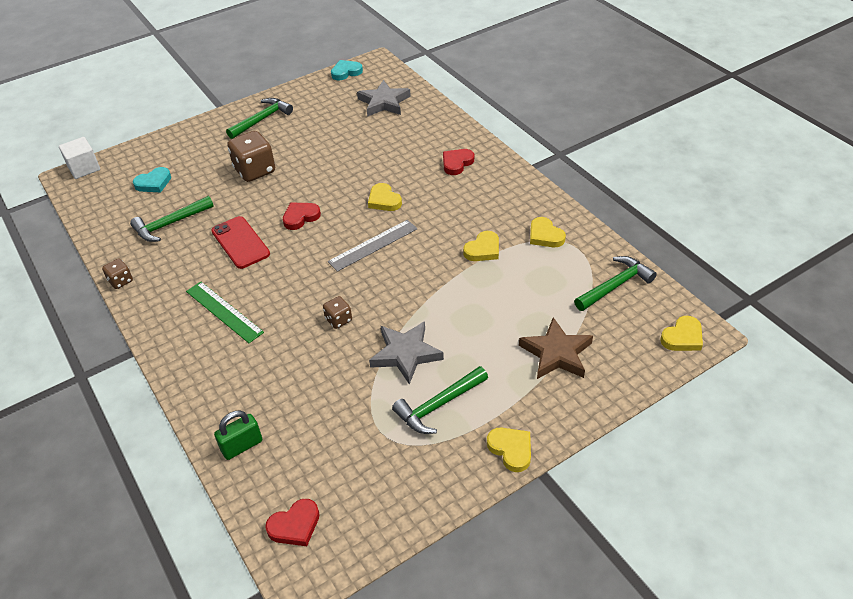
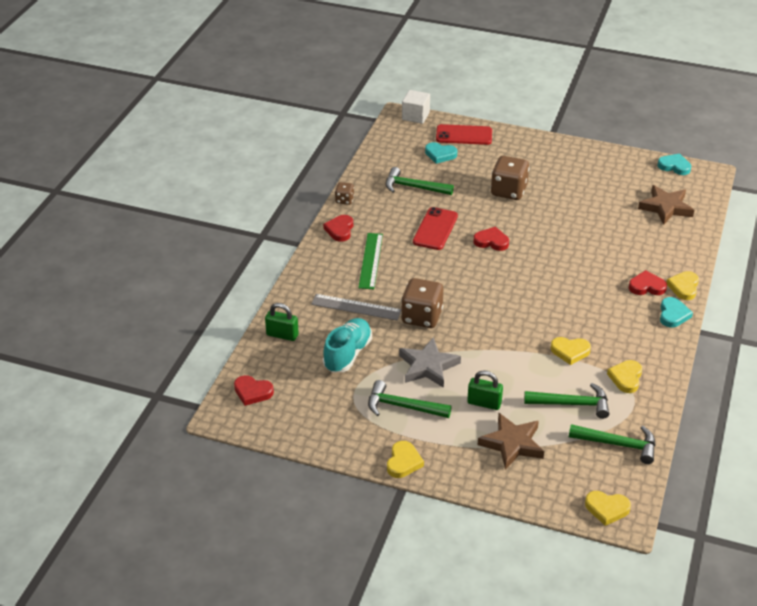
camera: 50 degrees right, 5 degrees down
(151, 155) = (464, 135): none -> red phone
(155, 309) = (340, 230): none -> red heart
(262, 119) = (564, 160): green hammer -> green hammer (572, 404)
(327, 406) = (347, 354): none -> turquoise shoe
(338, 320) = (421, 317): brown dice -> brown dice, size x1.93
(373, 245) = (507, 293): grey ruler -> grey ruler (356, 307)
(384, 102) = (666, 207): grey star -> brown star
(384, 200) = (558, 272): yellow heart -> yellow heart (684, 287)
(490, 342) = (484, 403): none -> green padlock
(502, 168) = (673, 315): none -> turquoise heart

